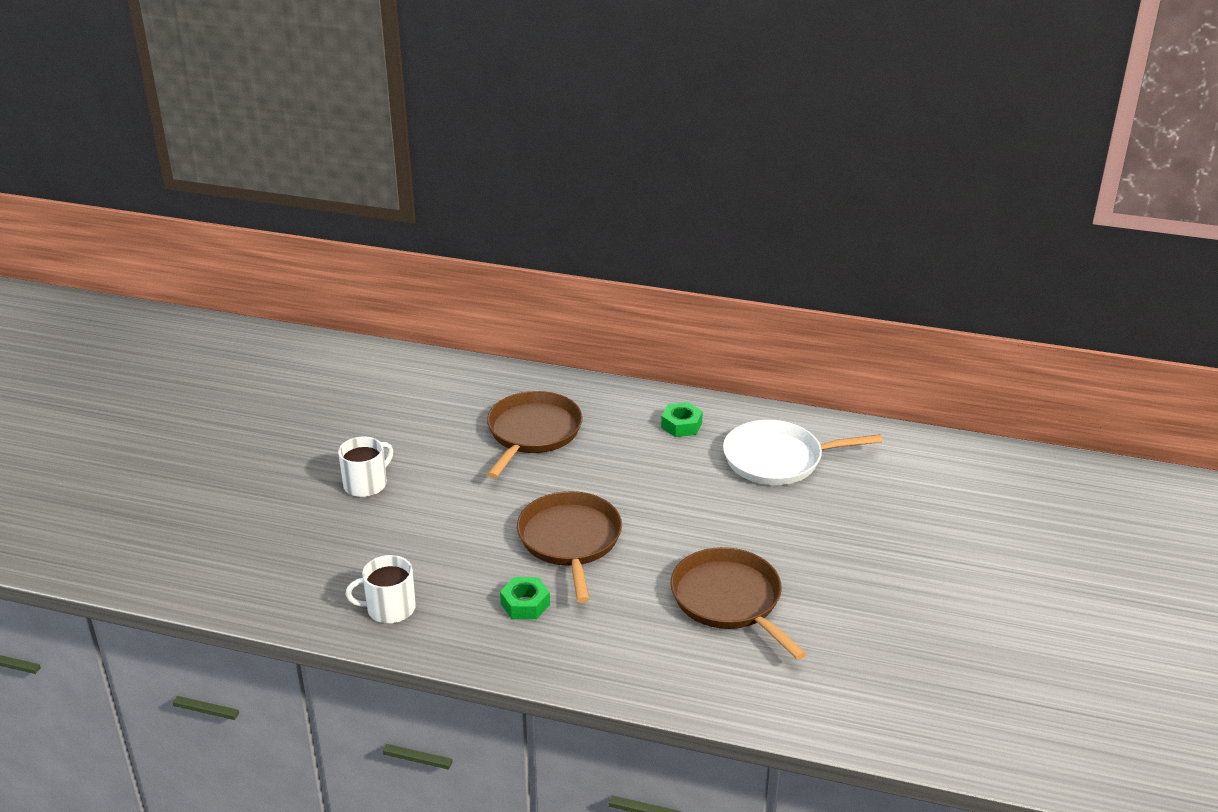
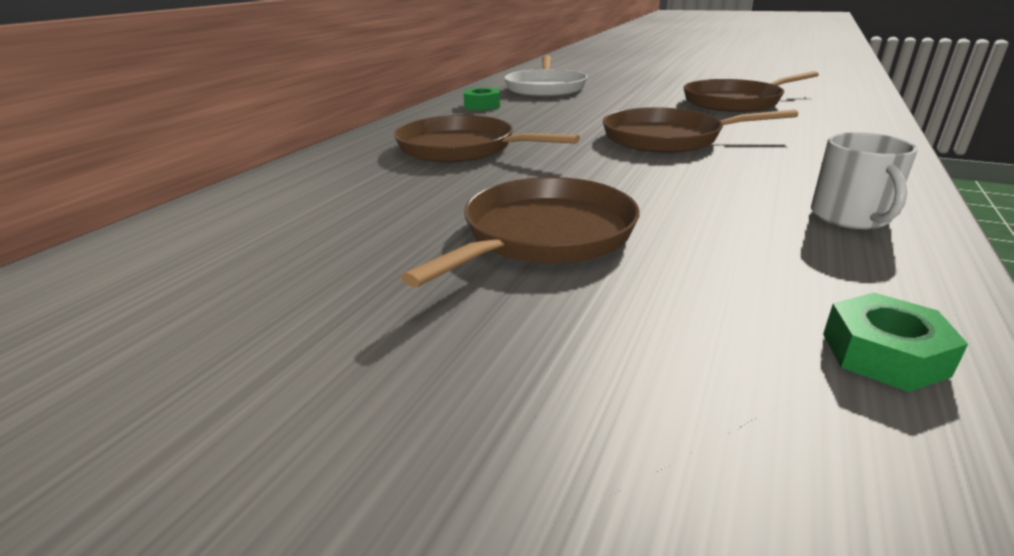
camera: 80 degrees left, 5 degrees down
(366, 484) = (543, 235): white mug -> brown pan
(525, 604) = (786, 154): green nut -> green nut (883, 354)

